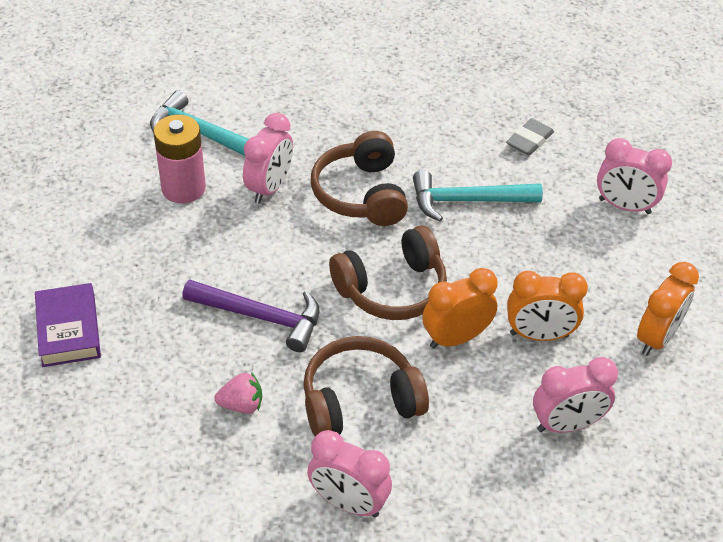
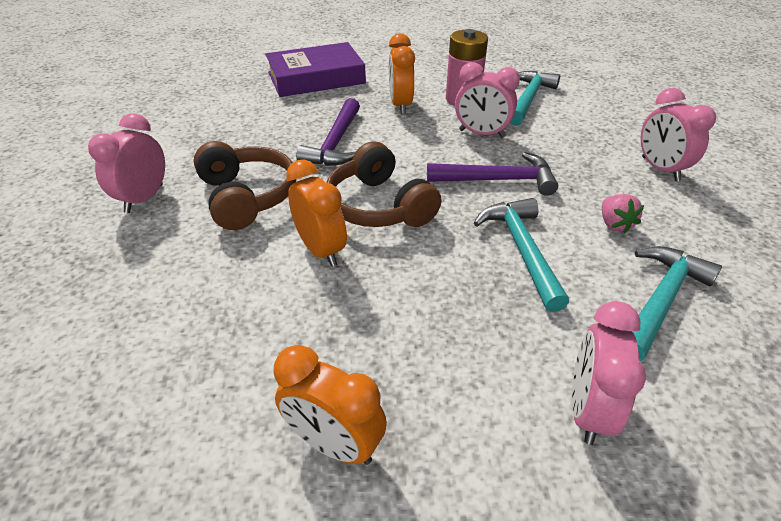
camera: 85 degrees right, 5 degrees down
(68, 330) = (316, 78): purple book -> purple book, size x1.56
(241, 405) = (248, 143): pink strawberry -> pink strawberry (614, 224)
(361, 194) = (497, 180): brown headphones -> purple hammer
(529, 140) = (660, 301): grey eraser -> turquoise hammer
(539, 335) = (330, 315): orange clock -> orange clock (400, 105)
(566, 424) = (200, 340): pink clock -> pink clock (660, 169)

